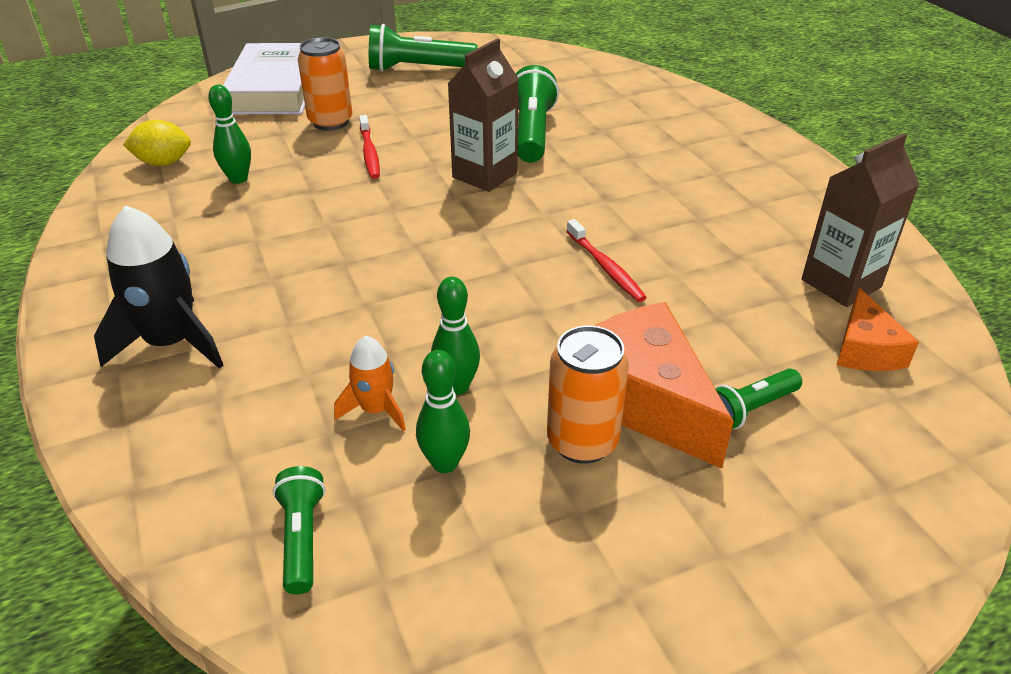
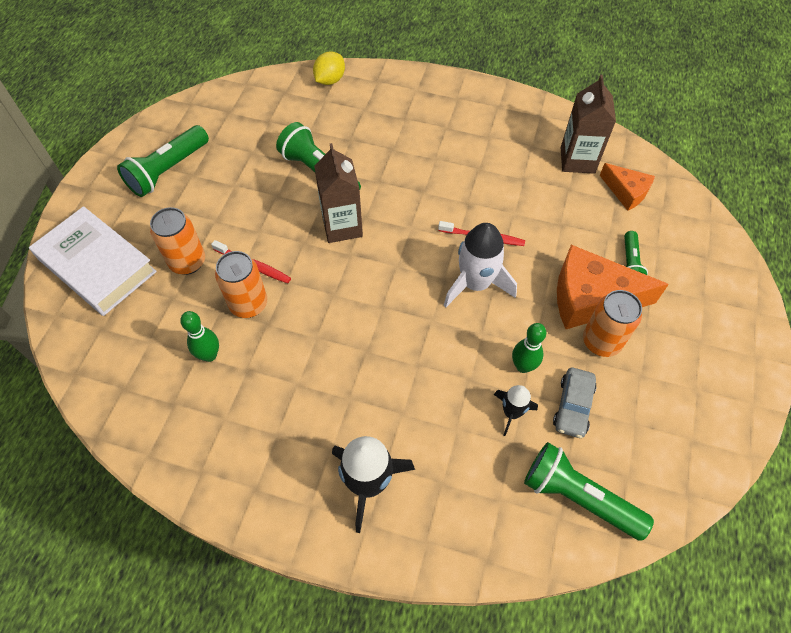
camera: 50 degrees left, 20 degrees up
(163, 163) = (137, 389): yellow lemon -> yellow lemon (330, 80)
(302, 538) = (578, 496): green flashlight -> green flashlight, size x1.72
(321, 171) = (248, 304): none -> orange can
(376, 409) = (511, 412): orange rocket -> black rocket
(445, 463) = (573, 406): green bowling pin -> grey car
(531, 293) = (475, 283): none -> white rocket

